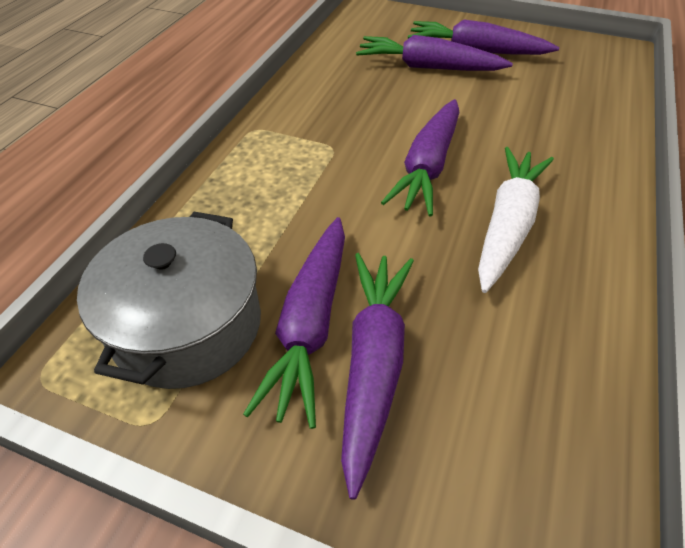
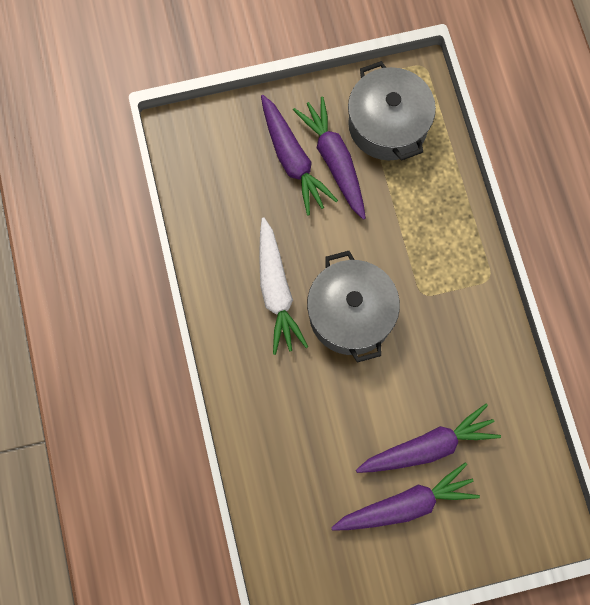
camera: 145 degrees right, 25 degrees up
(427, 166) = (351, 314): purple carrot -> grey pot

